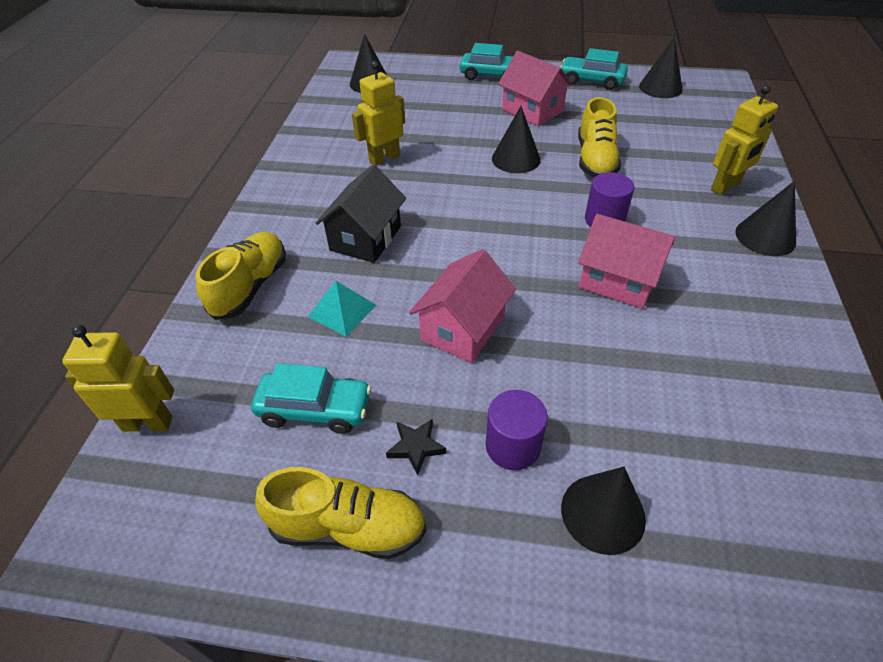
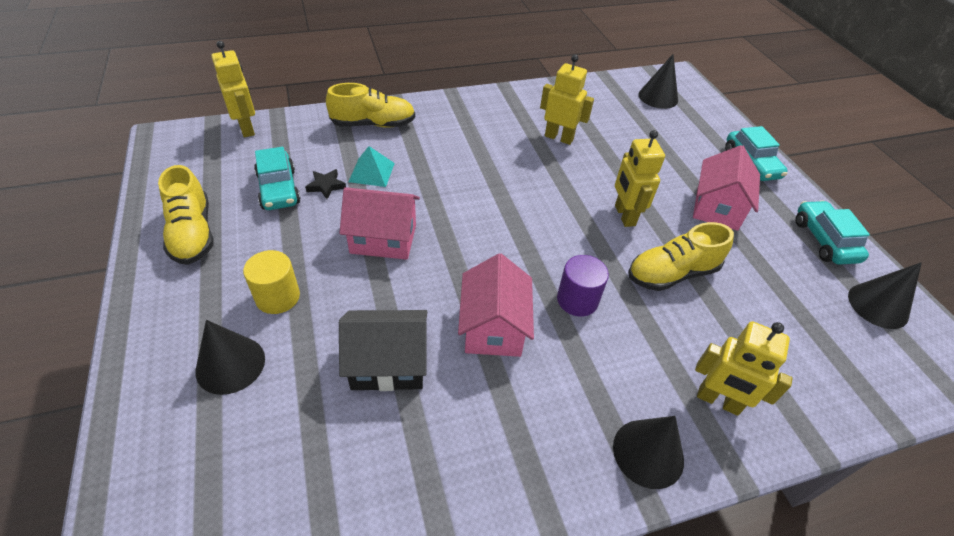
camera: 60 degrees right, 0 degrees up
(366, 238) = (454, 159): black house -> black house (388, 364)
(416, 447) = (262, 246): black star -> black star (326, 186)
(513, 446) = (278, 297): purple cylinder -> yellow cylinder
(516, 159) = (624, 215): black cone -> yellow robot

